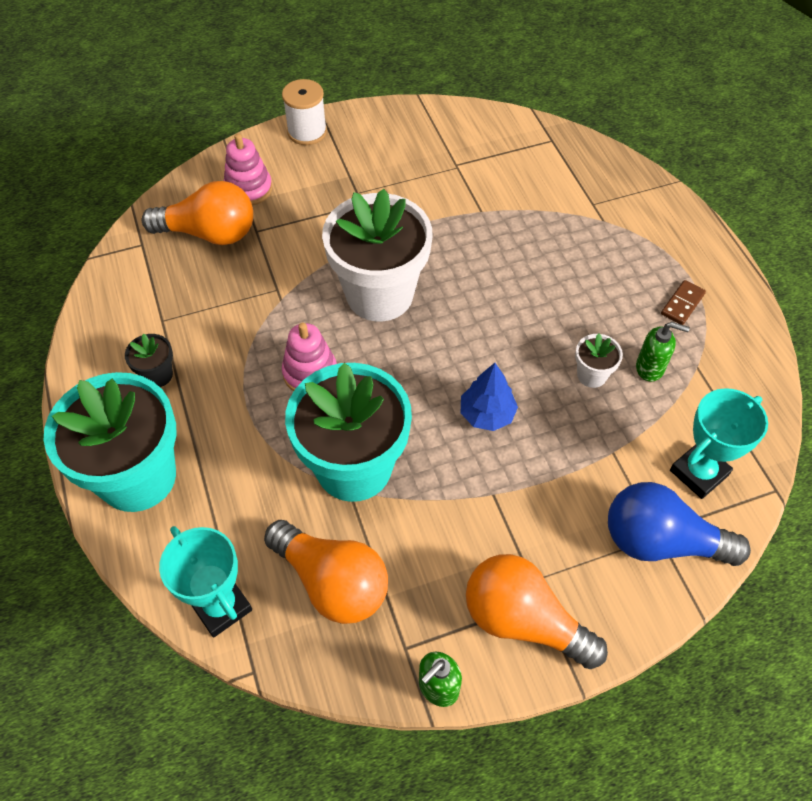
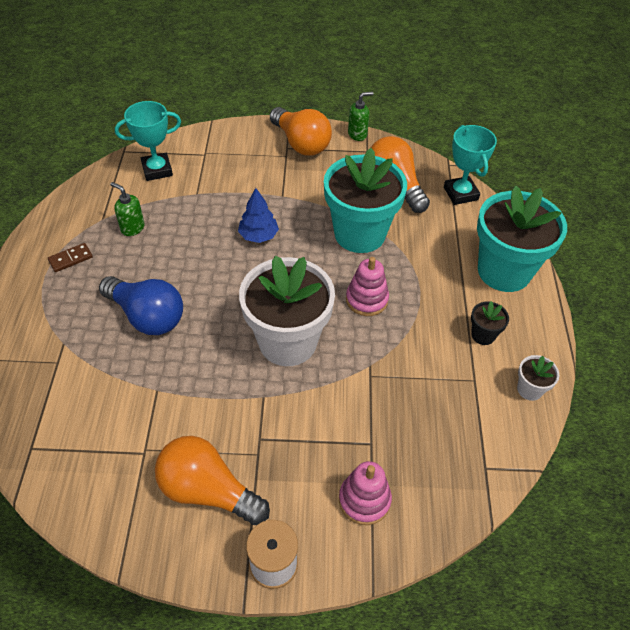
camera: 160 degrees left, 5 degrees down
(210, 233) = (416, 457): orange light bulb -> orange light bulb (208, 490)
(592, 375) = (173, 236): white flower pot -> white flower pot (529, 389)
(660, 541) = (206, 150): blue light bulb -> blue light bulb (147, 316)

